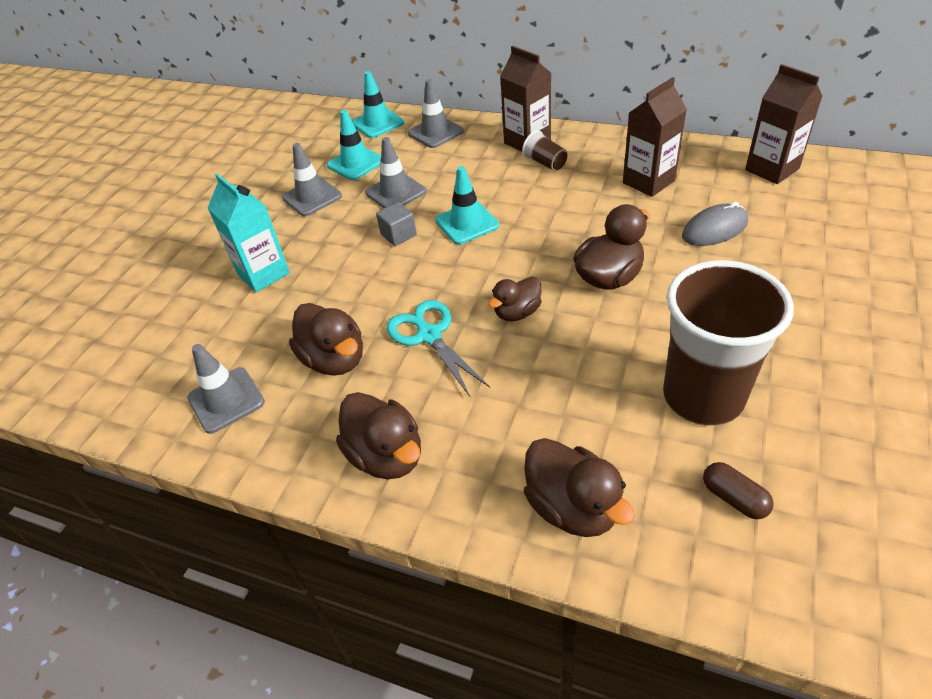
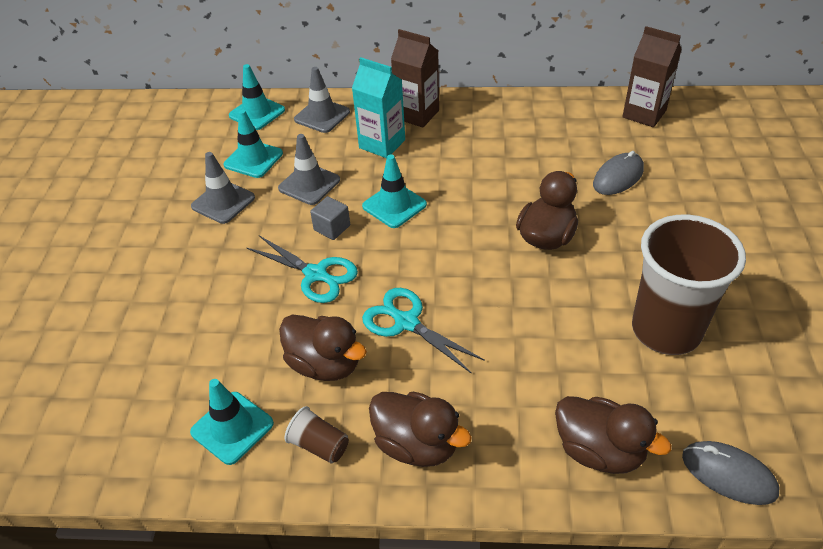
camera: 20 degrees left, 0 degrees up
(226, 400) = (232, 428): grey traffic cone -> turquoise traffic cone
(263, 274) = (209, 291): turquoise carton -> turquoise carton (382, 144)
(364, 275) = (316, 274): none -> turquoise scissors
(517, 312) = (478, 285): brown duck -> none
(545, 163) = (443, 134): brown cup -> brown cup (319, 445)
(648, 182) = (544, 140): brown carton -> none
(712, 570) = (728, 474): none -> grey mouse
(734, 498) = (722, 411): brown capsule -> none

